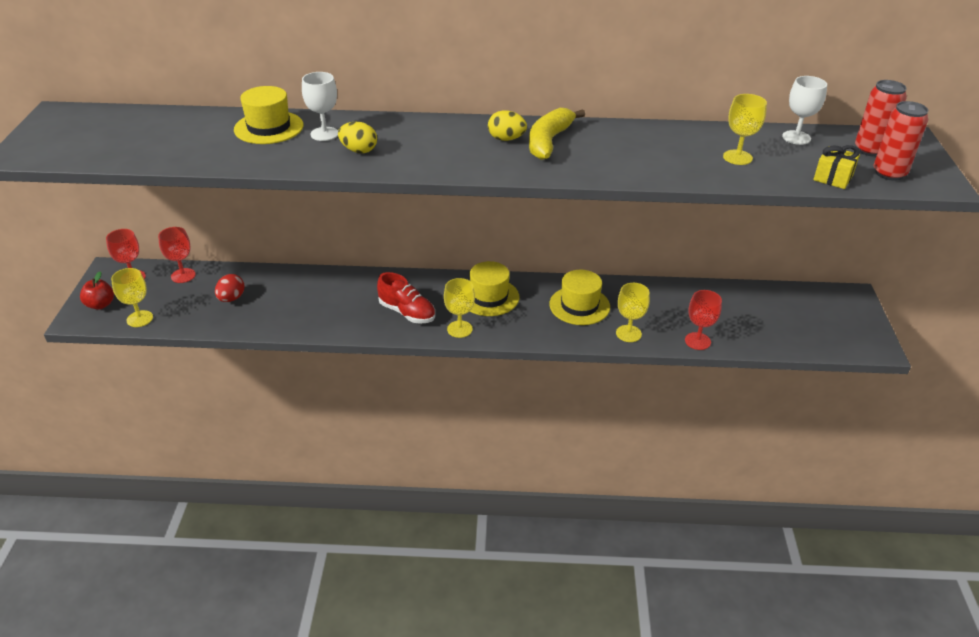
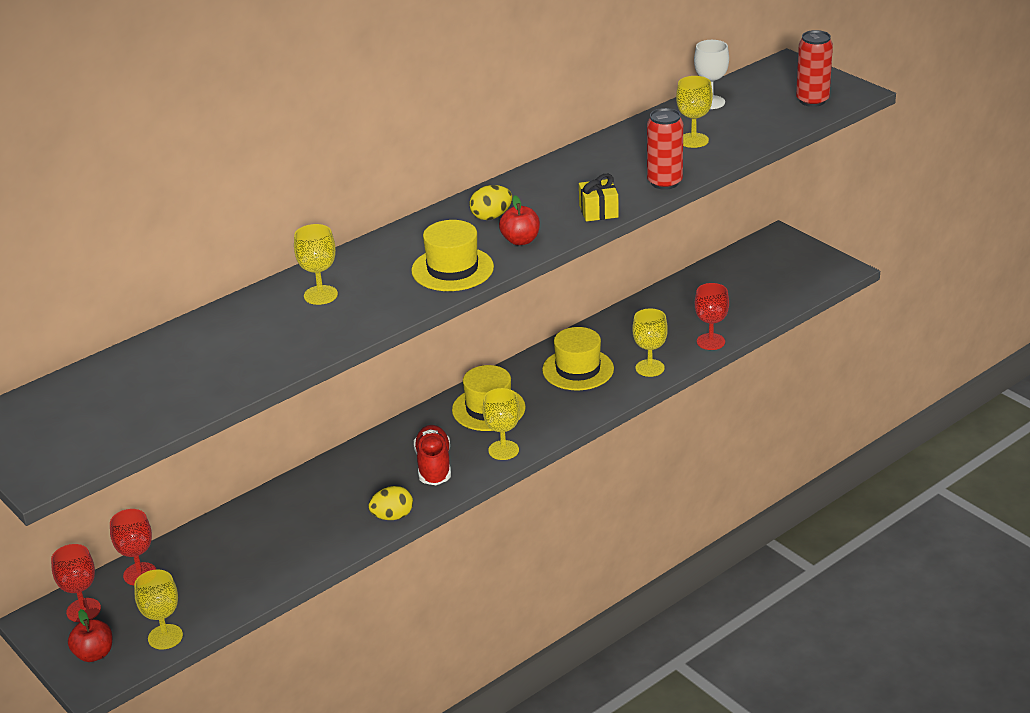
camera: 40 degrees left, 5 degrees down
(231, 298) = (234, 560): red egg -> none
(269, 128) = (254, 317): yellow hat -> yellow hat (452, 269)
(324, 134) = (320, 295): white goblet -> yellow goblet
(359, 150) = (382, 292): yellow egg -> yellow egg (392, 516)
(407, 312) = (433, 466): red shoe -> red shoe turned 90 degrees counterclockwise
(497, 163) = (520, 240): none -> red apple
(549, 141) = (530, 200): yellow banana -> none
(833, 178) = (781, 123): yellow gift -> yellow gift (598, 211)
(870, 150) = (774, 87): red can -> red can (664, 182)

